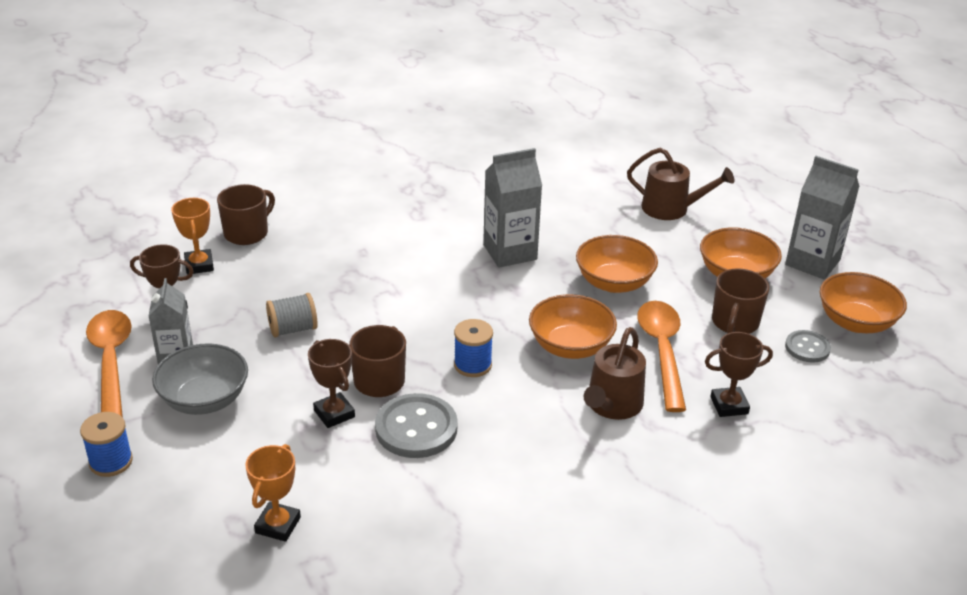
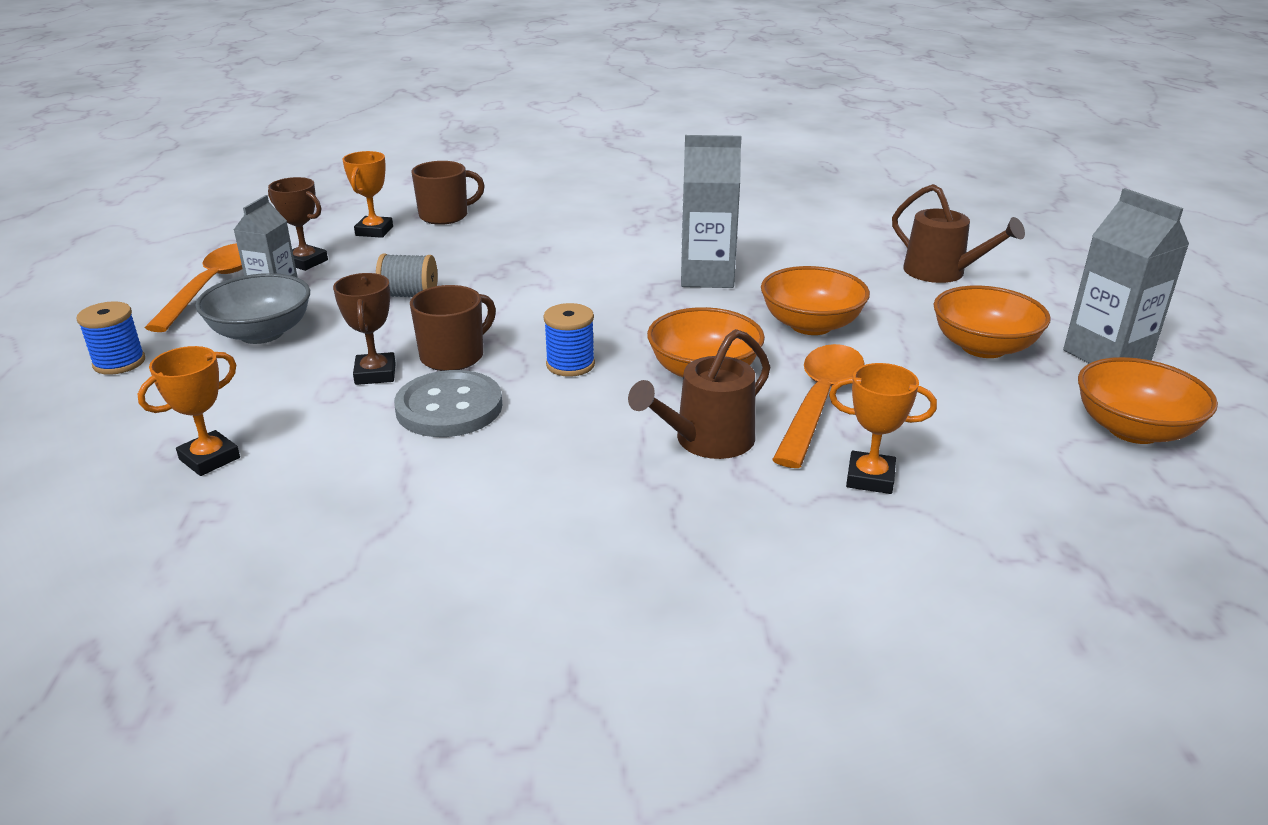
camera: 25 degrees right, 5 degrees down
(729, 405) = (870, 478): brown trophy -> orange trophy
(734, 323) = (945, 394): brown mug -> none
(807, 348) = (1036, 442): grey button -> none

